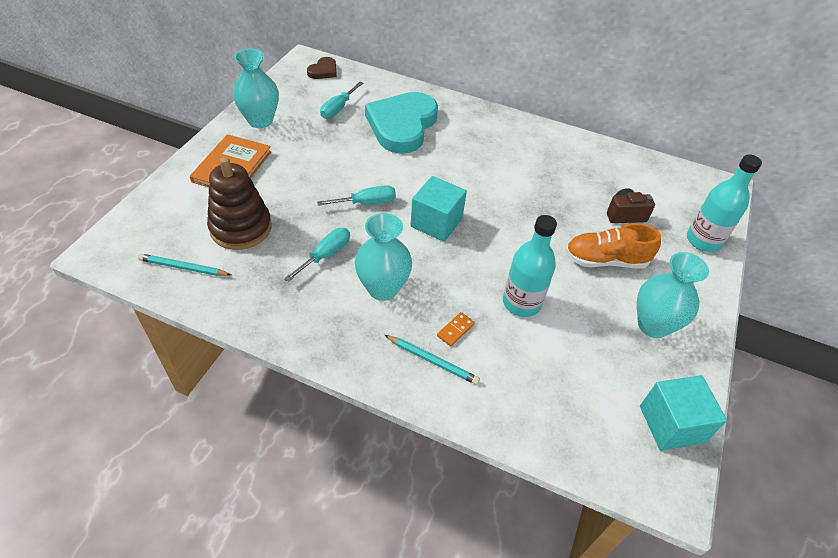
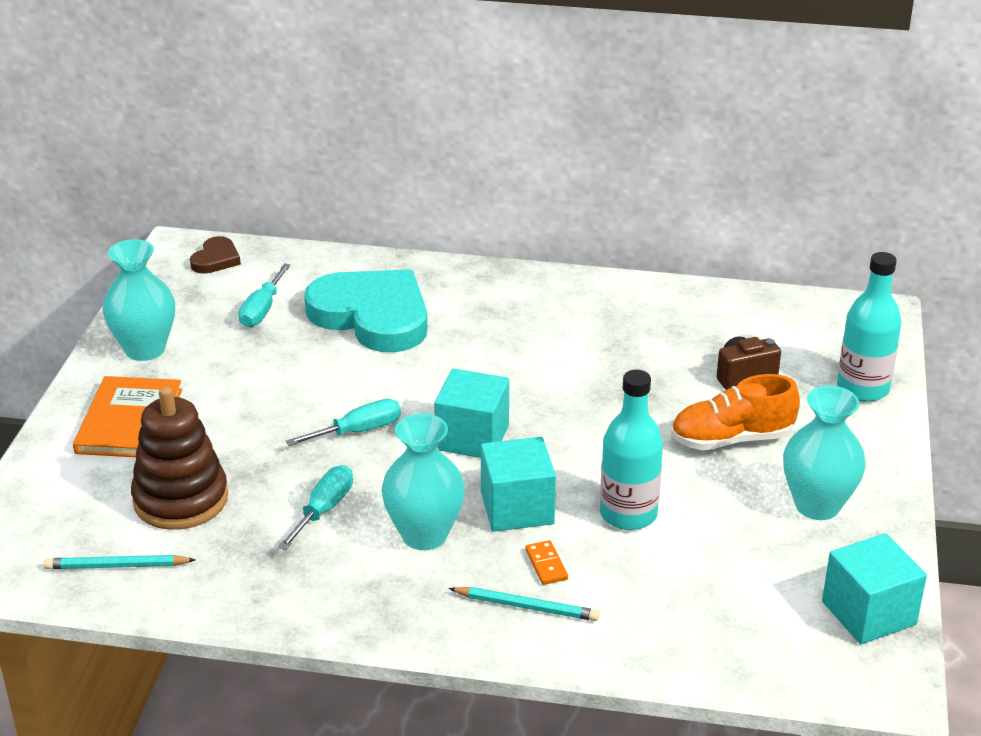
camera: 10 degrees left, 15 degrees down
(402, 125) = (372, 316): turquoise heart -> turquoise heart turned 120 degrees clockwise
(449, 281) = (517, 508): none -> turquoise cube
(455, 330) = (546, 565): orange domino -> orange domino turned 45 degrees counterclockwise

